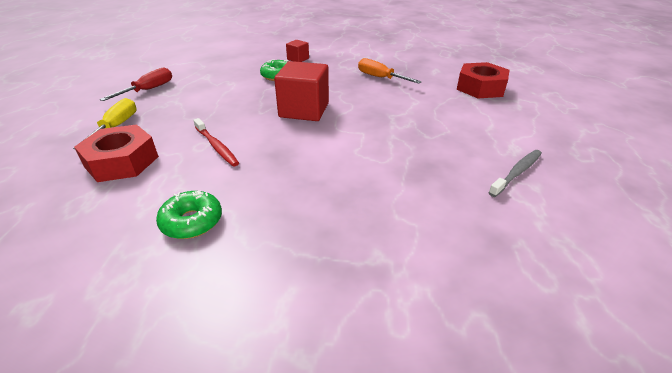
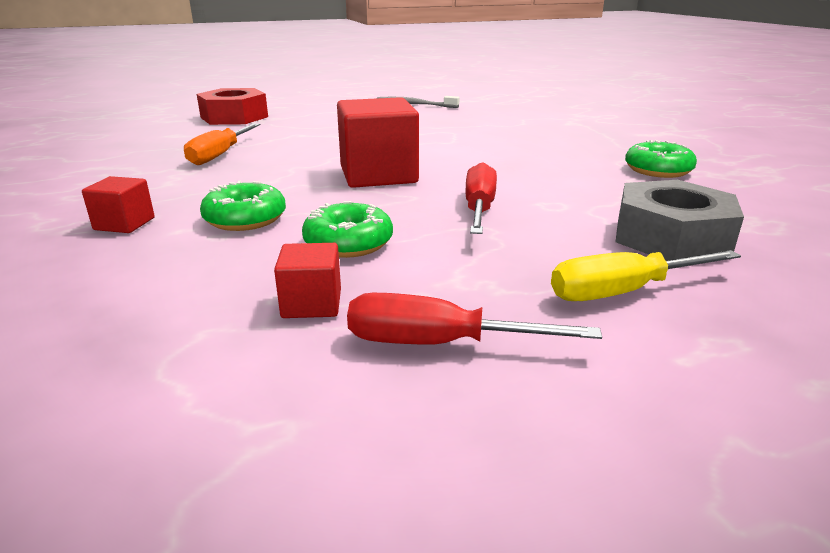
camera: 115 degrees left, 10 degrees down
(122, 161) = (671, 237): red nut -> grey nut
(196, 78) = (312, 304): none -> red cube
(216, 146) = (539, 196): red toothbrush -> none
(225, 124) = (479, 208): none -> red screwdriver
(229, 89) = (348, 243): none -> green donut

